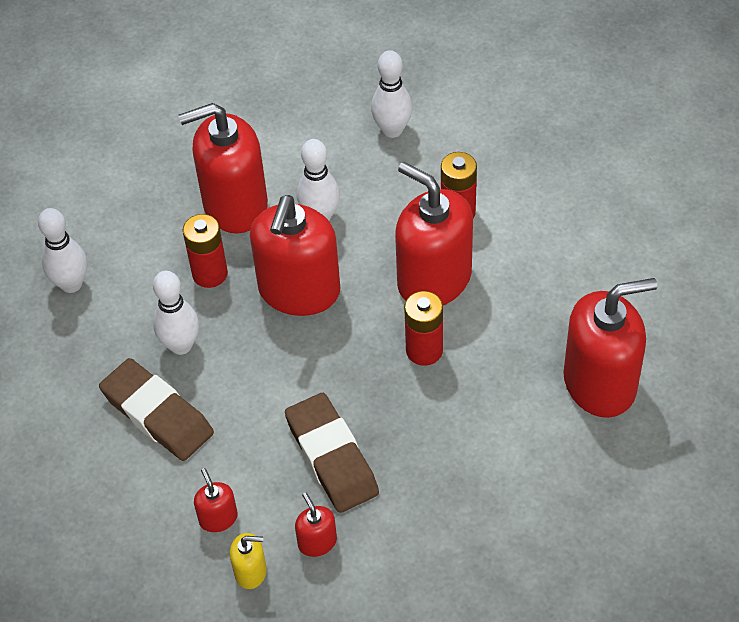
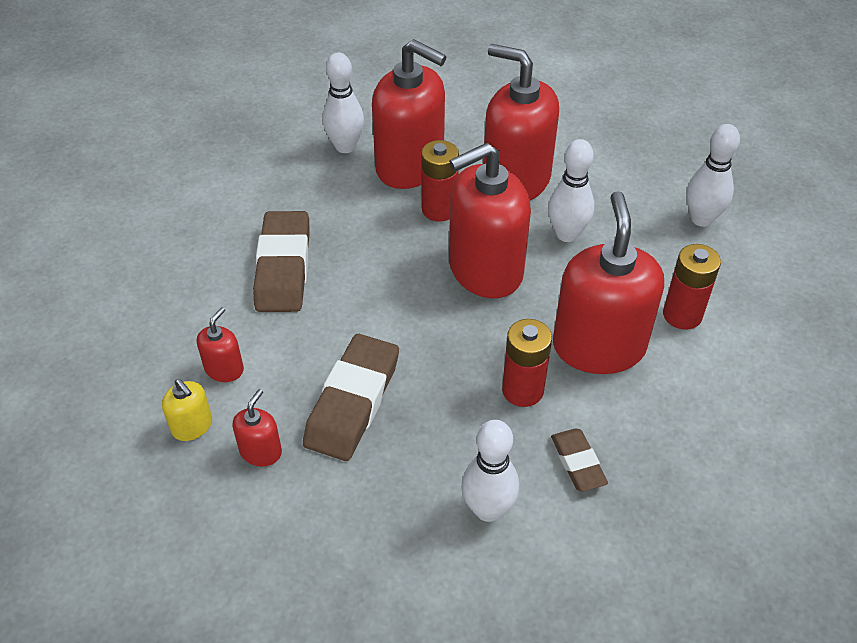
camera: 45 degrees right, 5 degrees down
(181, 345) = (358, 238): white bowling pin -> white bowling pin (488, 509)
(508, 365) = (577, 463): none -> brown eraser
(600, 383) = (640, 552): red soap dispenser -> red soap dispenser (410, 166)

